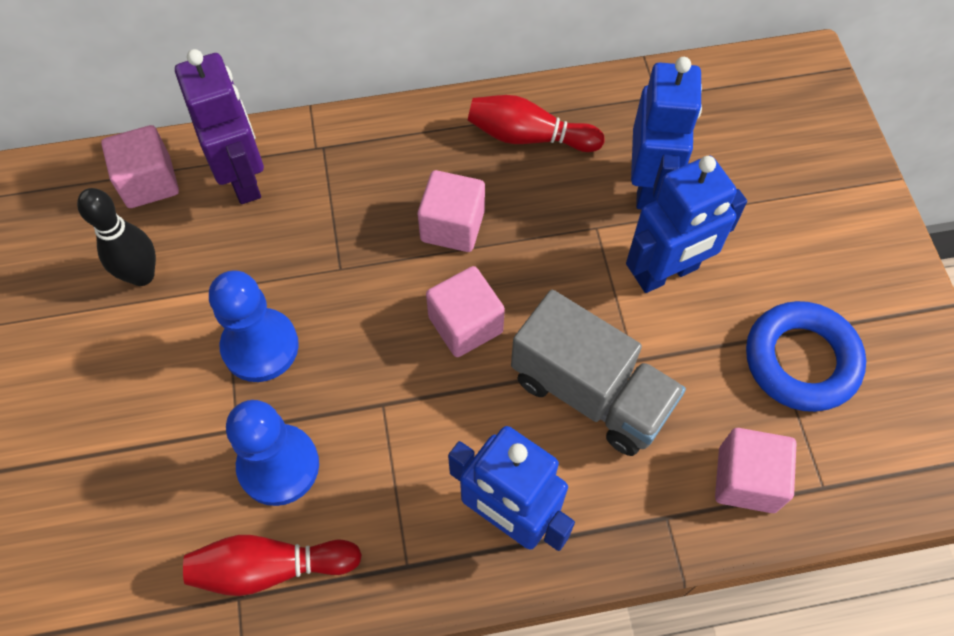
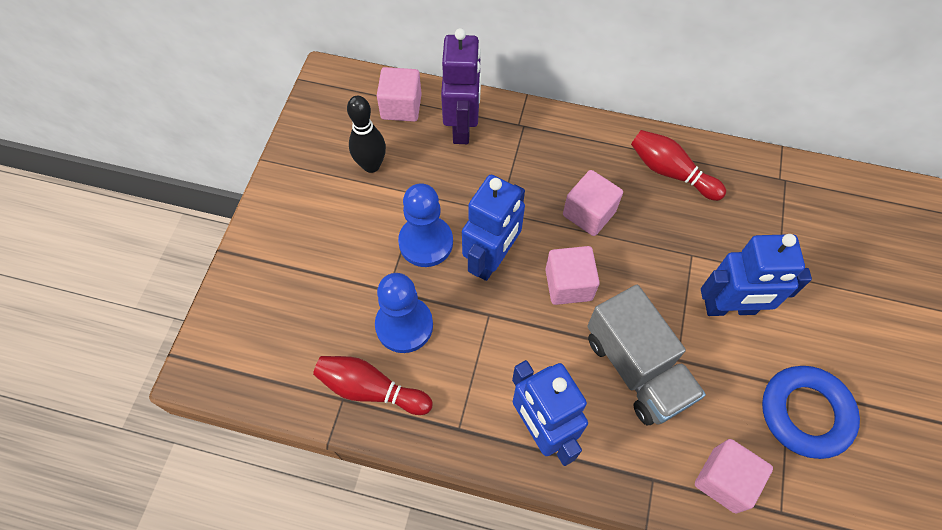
camera: 25 degrees right, 0 degrees up
(649, 185) = (744, 240): blue robot -> blue robot (491, 259)

